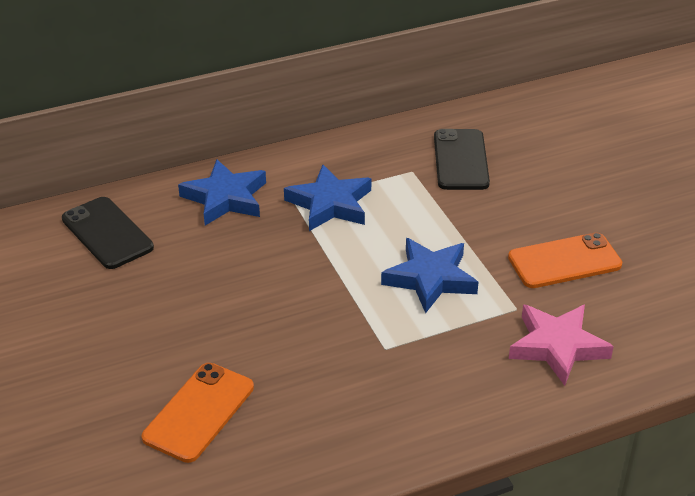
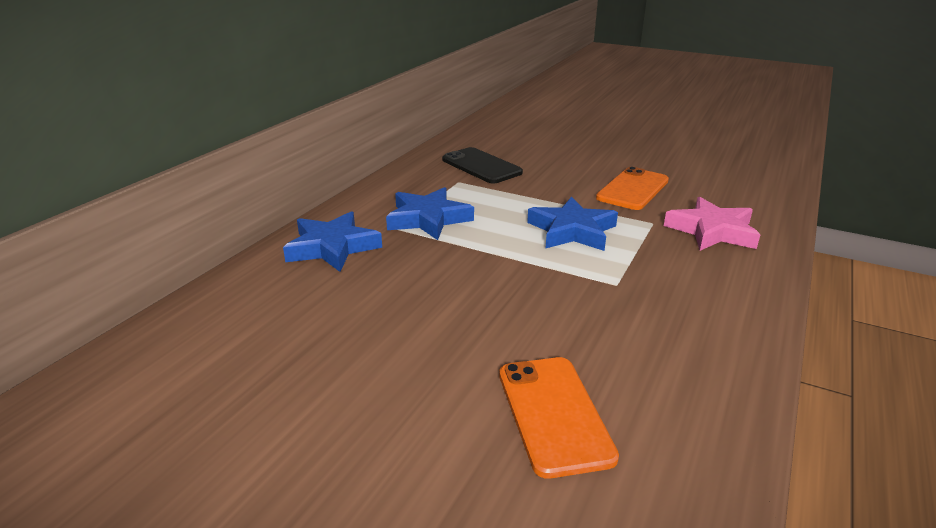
camera: 40 degrees left, 10 degrees down
(107, 233) = (243, 317): black phone -> none

